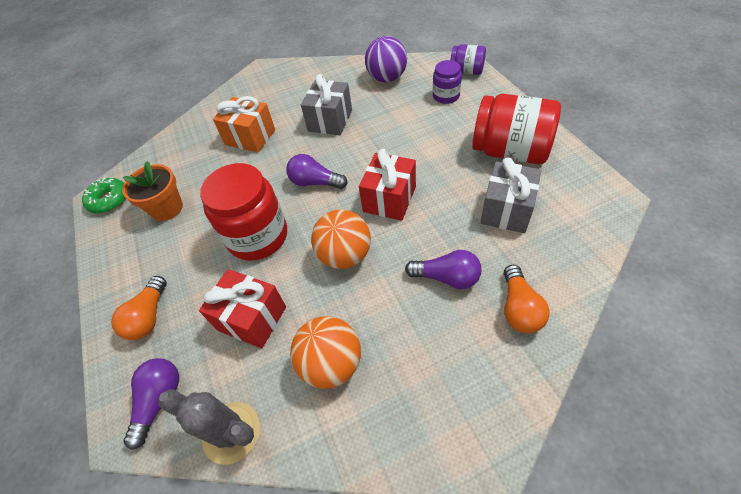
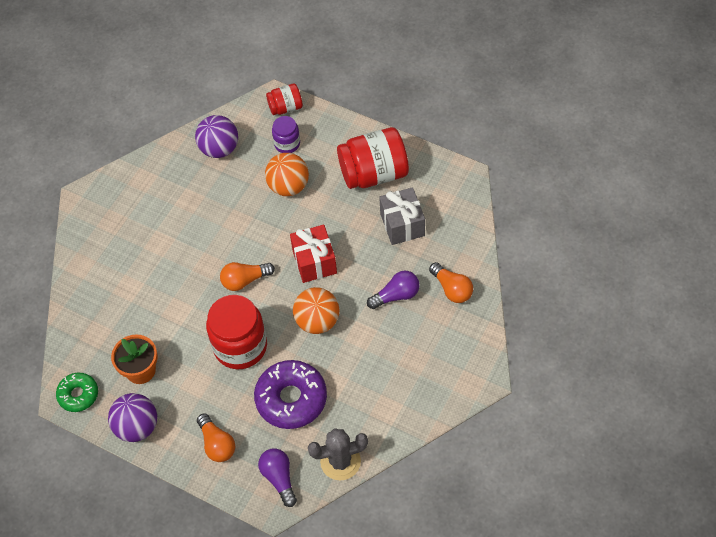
camera: 40 degrees left, 5 degrees up
(114, 254) = (137, 427): none -> purple ball
(250, 137) = (147, 272): orange gift -> none
(252, 318) = (291, 399): red gift -> purple donut
(315, 182) = (245, 280): purple light bulb -> orange light bulb
(330, 120) = (206, 218): grey gift -> none
(331, 363) = (366, 390): orange ball -> orange ball (288, 186)
(466, 71) = (285, 107): purple jar -> red jar

